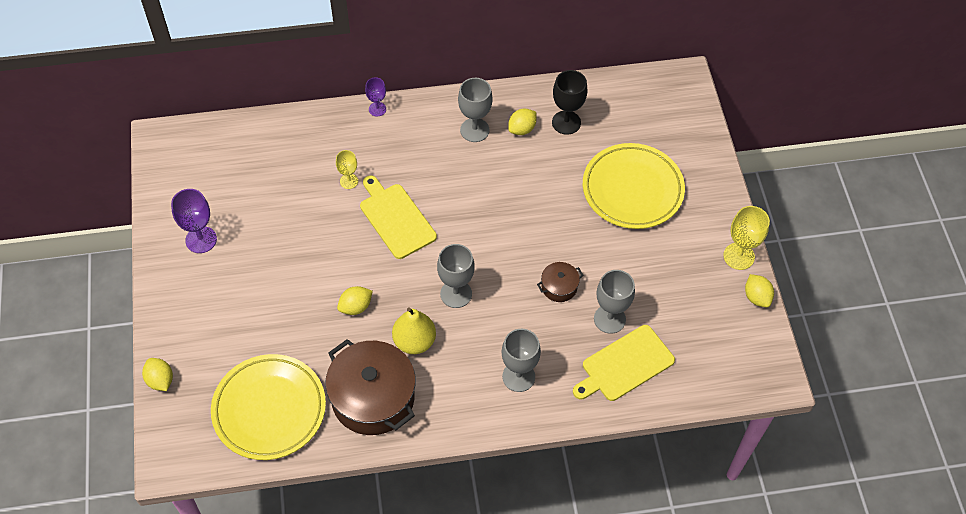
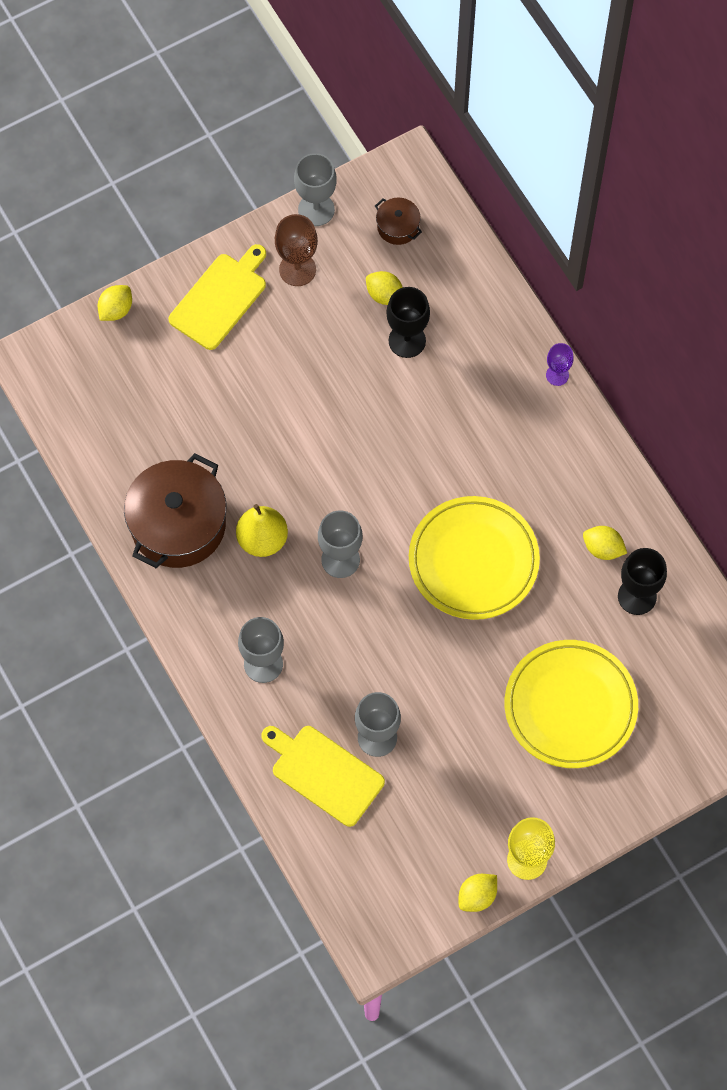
camera: 70 degrees right, 10 degrees up
(201, 240) = (297, 269): purple goblet -> brown goblet
(269, 409) = (124, 429): yellow plate -> yellow plate (473, 561)
(300, 189) = (407, 340): none -> black goblet
(349, 181) = (441, 386): yellow goblet -> none
(355, 307) = (280, 462): yellow lemon -> yellow lemon (384, 295)
(396, 218) = (412, 457): yellow cutting board -> yellow cutting board (220, 298)
(474, 130) = (576, 495): grey goblet -> grey goblet (316, 209)
(559, 287) = (396, 668): brown pot -> brown pot (398, 227)

